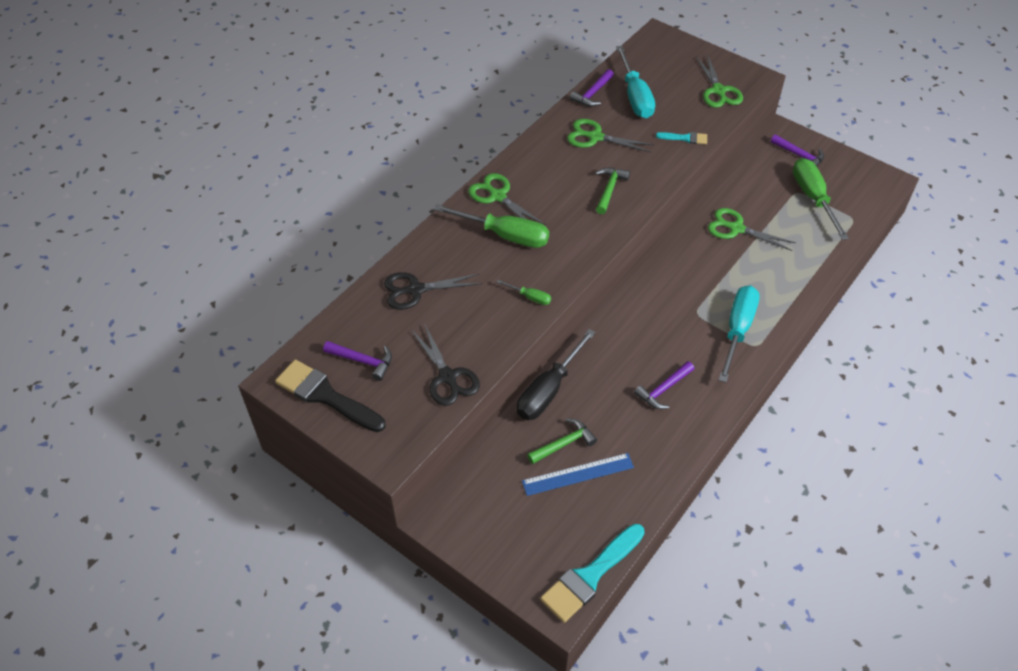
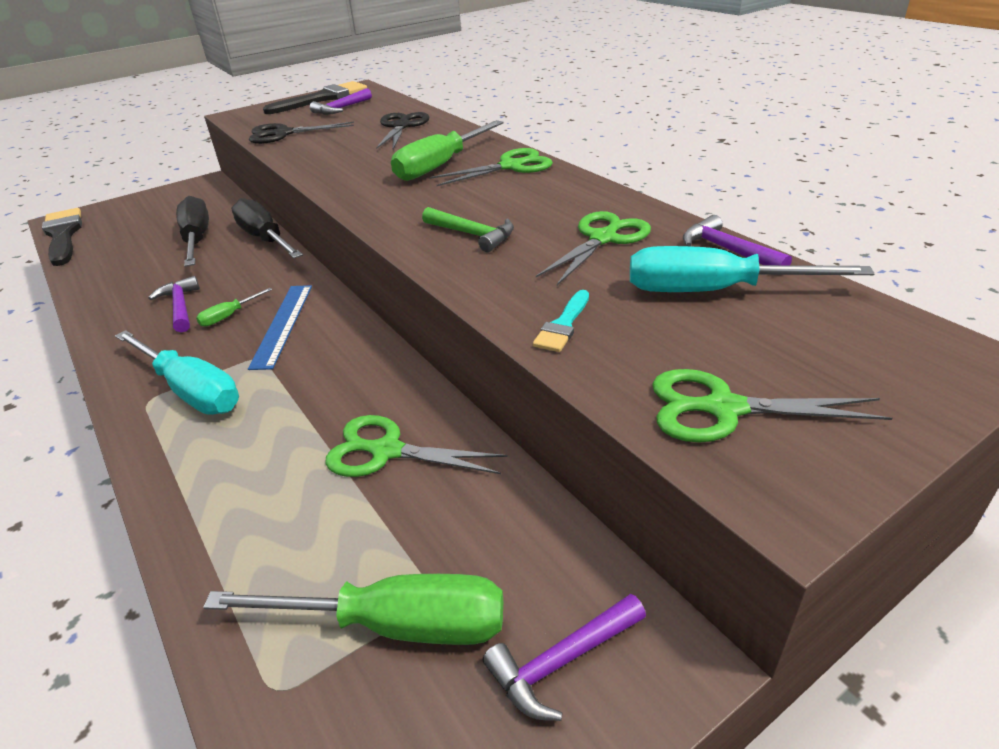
camera: 110 degrees right, 15 degrees down
(530, 297) = (334, 171): green screwdriver -> green screwdriver (229, 316)
(564, 443) = (197, 239): green hammer -> black screwdriver
(578, 474) = (157, 242): blue ruler -> blue ruler (282, 324)
(590, 576) = (63, 235): turquoise brush -> black brush
(736, 228) = (387, 451): green scissors -> green scissors turned 120 degrees counterclockwise

